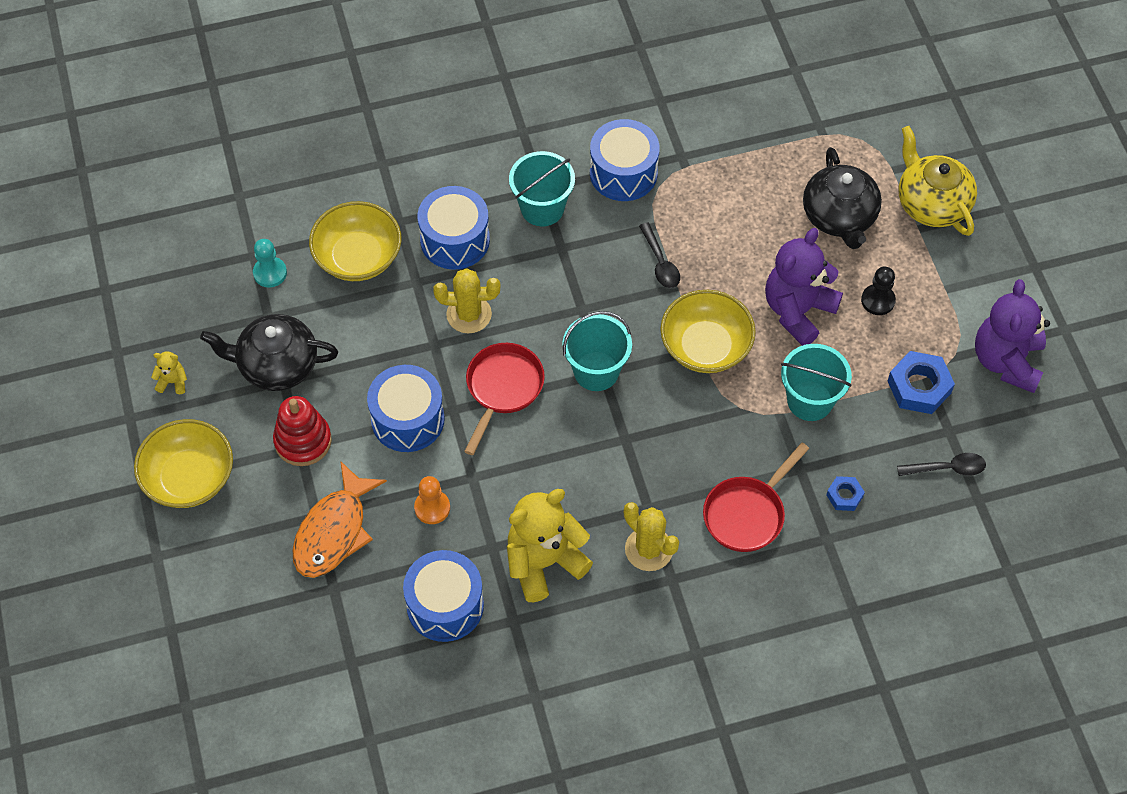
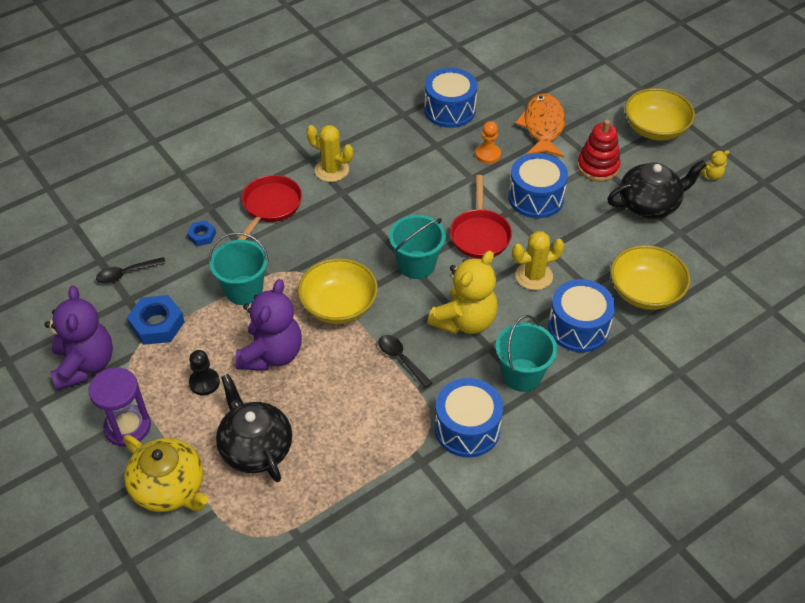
camera: 160 degrees right, 10 degrees down
(270, 273) = (702, 261): turquoise pawn -> none
(544, 562) = (398, 146): yellow teddy bear -> yellow teddy bear (465, 321)
(966, 276) = (127, 427): none -> purple hourglass

